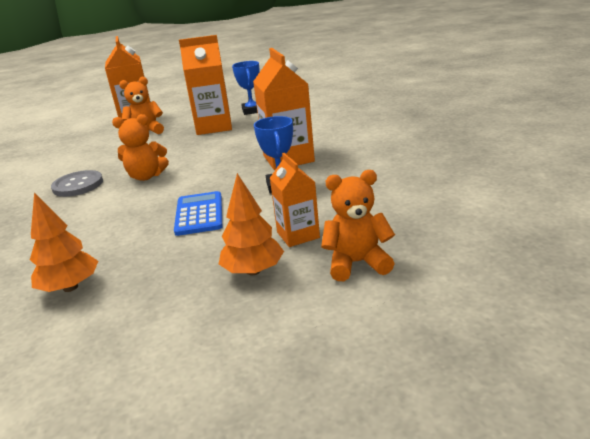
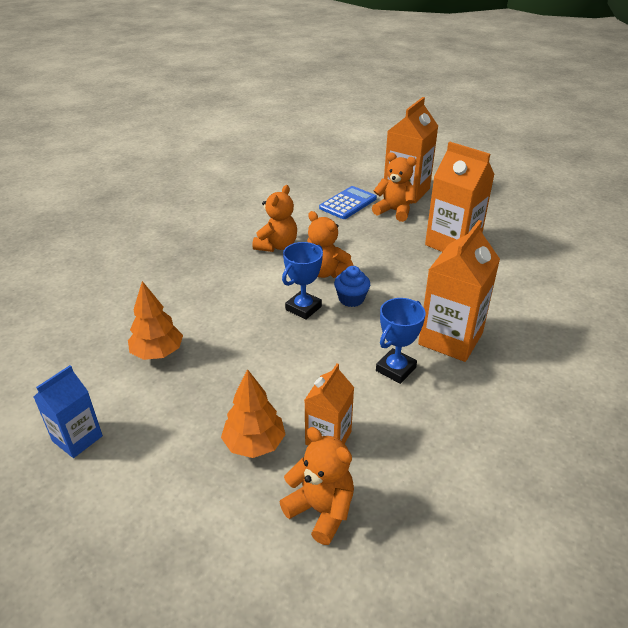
camera: 45 degrees right, 10 degrees up
(78, 185) = (277, 246): grey button -> orange teddy bear
(81, 381) = (77, 438): none -> blue carton
(191, 177) = (351, 299): none -> blue cupcake
(199, 214) = (302, 349): blue calculator -> blue calculator (348, 203)
(252, 111) = (516, 243): blue trophy -> blue trophy (303, 308)

